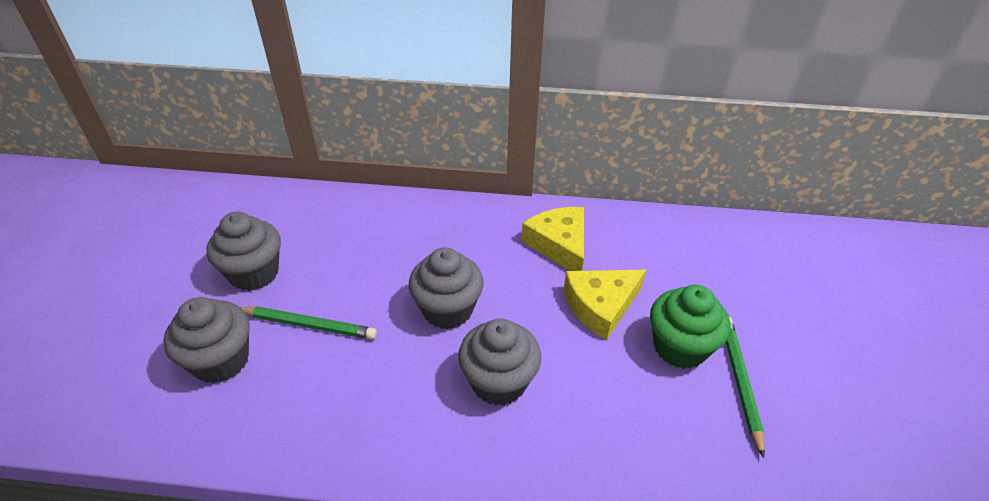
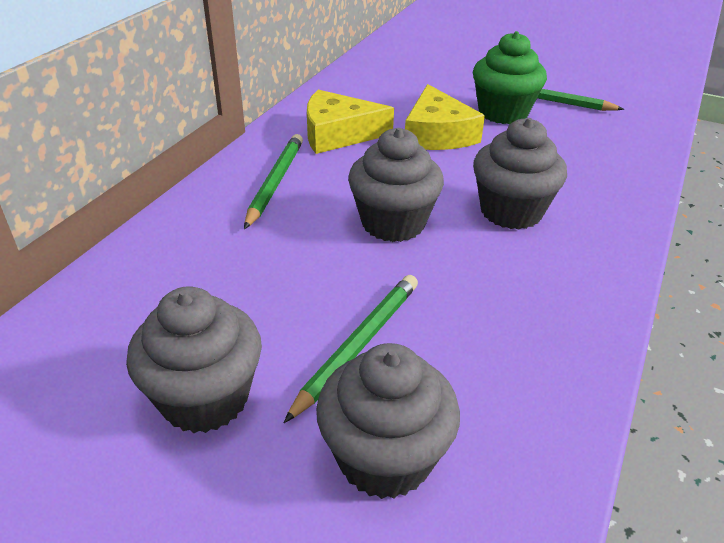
camera: 70 degrees left, 5 degrees down
(470, 233) = (275, 182): none -> green pencil

